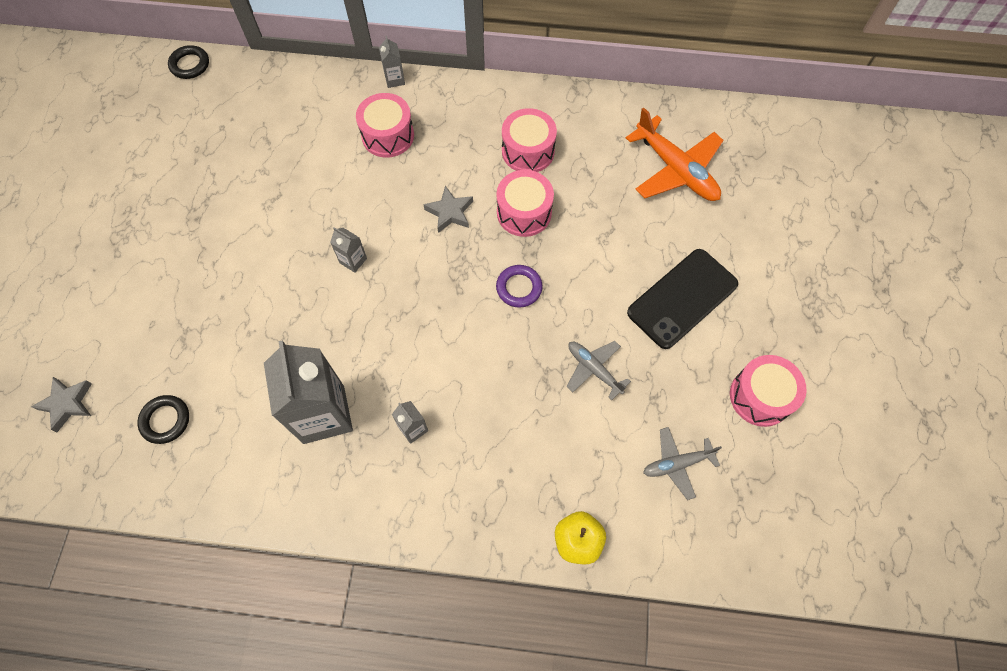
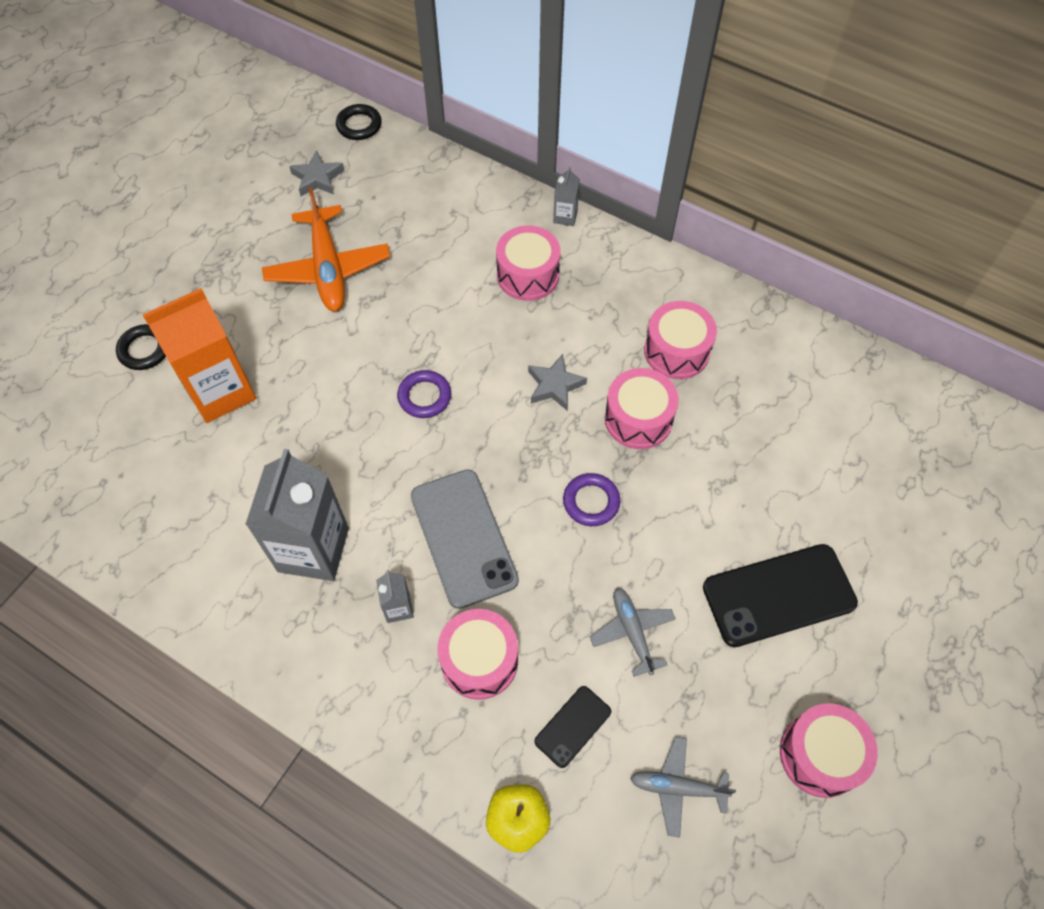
camera: 25 degrees right, 5 degrees down
(67, 404) = (73, 427): grey star -> grey star (317, 178)
(165, 420) = (155, 485): black ring -> black ring (144, 350)
(183, 323) = (221, 391): none -> orange carton
(353, 260) = (424, 396): grey carton -> purple ring
(436, 355) = (463, 538): none -> grey phone
(493, 440) = (479, 660): none -> pink drum
(584, 455) = (572, 726): none -> black phone
(676, 170) = (844, 441): orange plane -> orange plane (328, 269)

